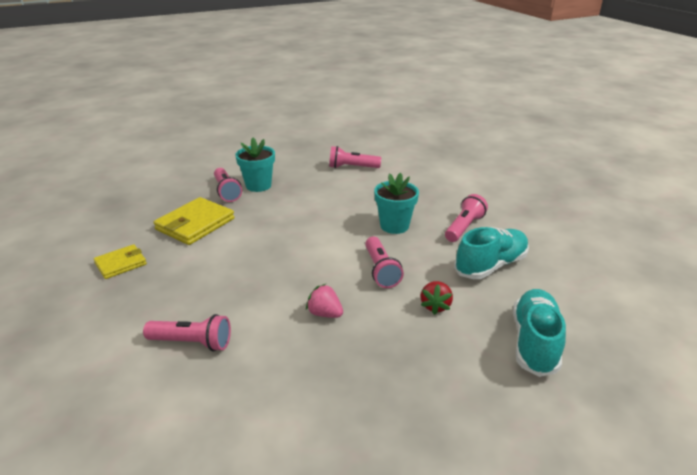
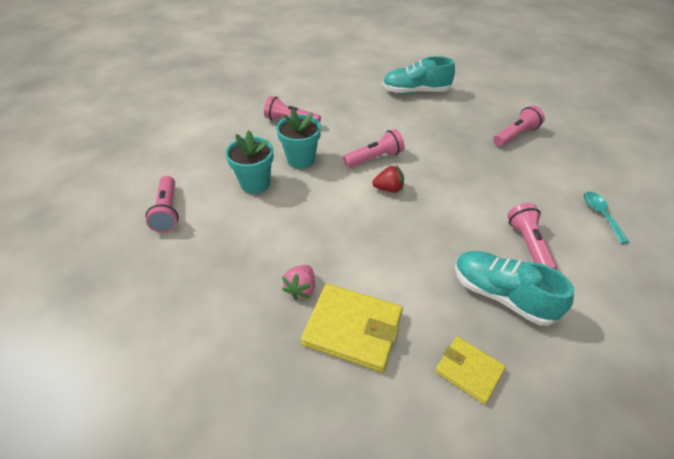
camera: 105 degrees left, 15 degrees up
(183, 439) = (600, 215): none -> turquoise spoon
(227, 192) = (256, 328): pink flashlight -> pink flashlight (515, 135)
(258, 185) = (231, 295): turquoise flower pot -> turquoise flower pot (255, 183)
(325, 314) = (445, 178): pink strawberry -> pink strawberry (301, 288)
(435, 306) = (404, 128): red strawberry -> red strawberry (388, 189)
(491, 265) = (342, 107): turquoise shoe -> turquoise shoe (501, 295)

